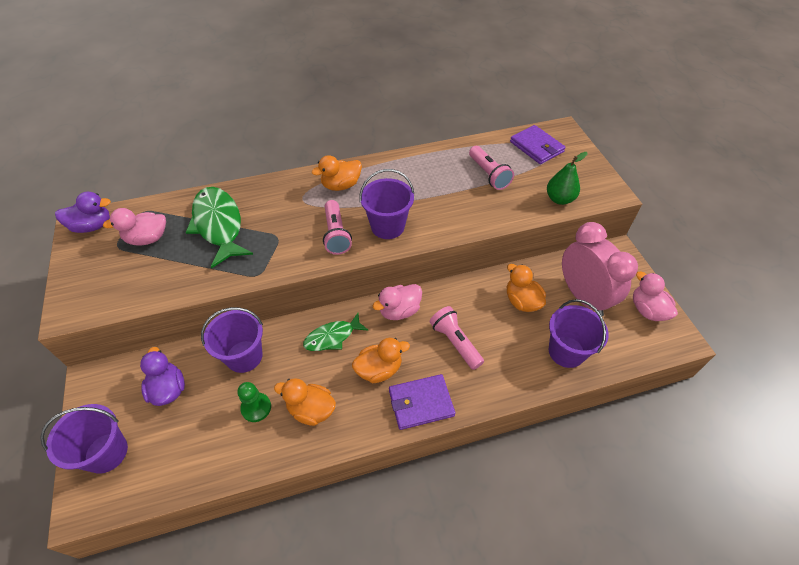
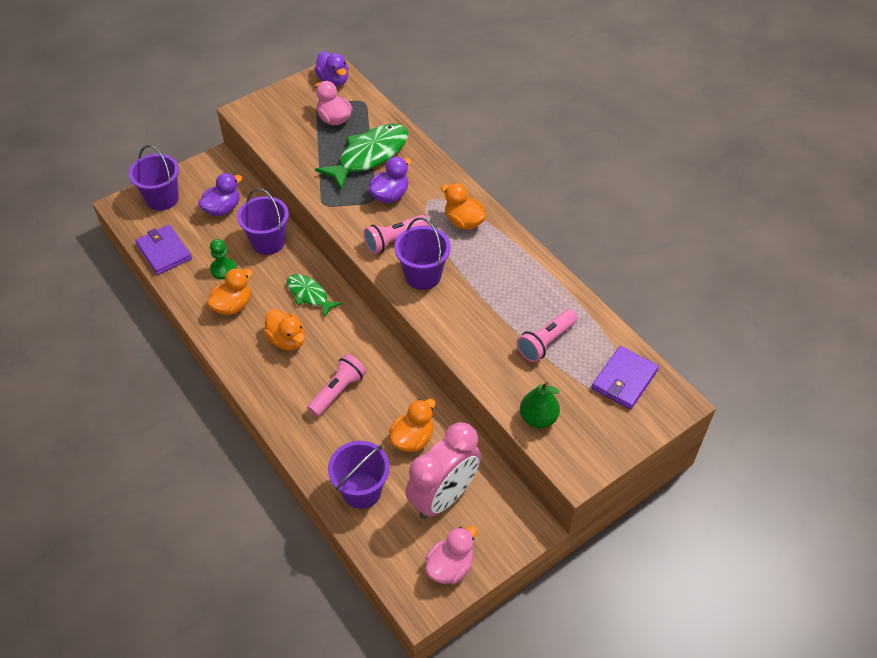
camera: 70 degrees right, 0 degrees up
(279, 223) = (390, 195): none -> purple duck
(311, 410) = (233, 305): orange duck -> orange duck turned 45 degrees clockwise
(399, 311) = (358, 336): pink duck -> none
(421, 403) = (263, 381): purple wallet -> purple wallet (164, 251)

